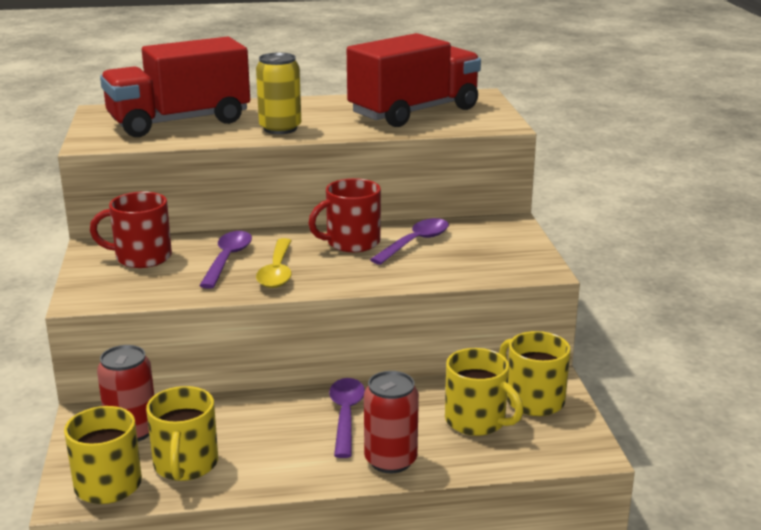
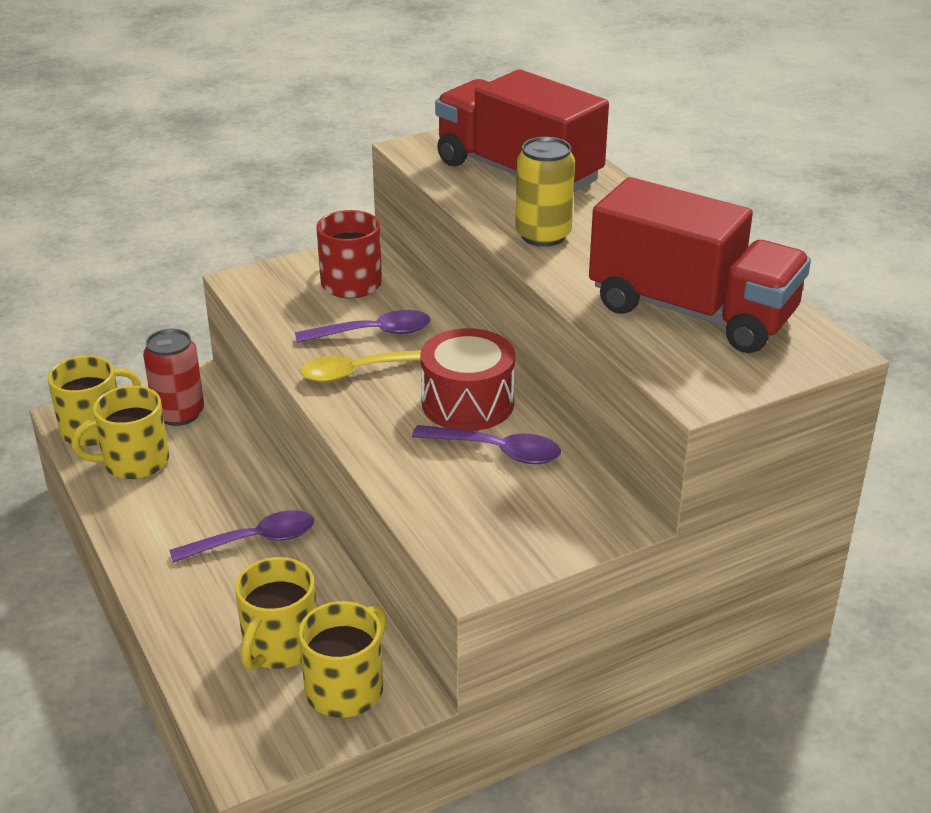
camera: 70 degrees right, 10 degrees up
(351, 242) = (467, 403): red mug -> red drum
(390, 460) = (178, 594): red can -> none

